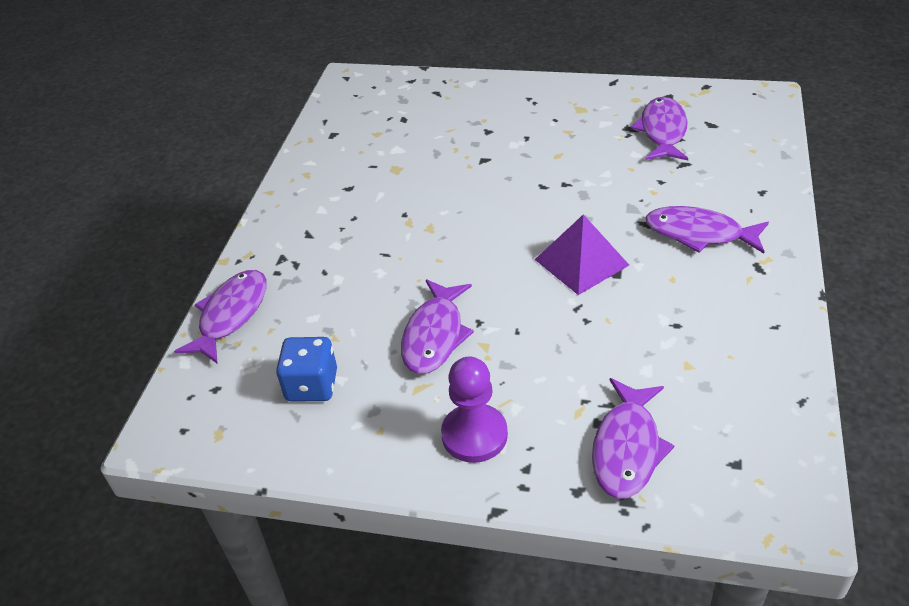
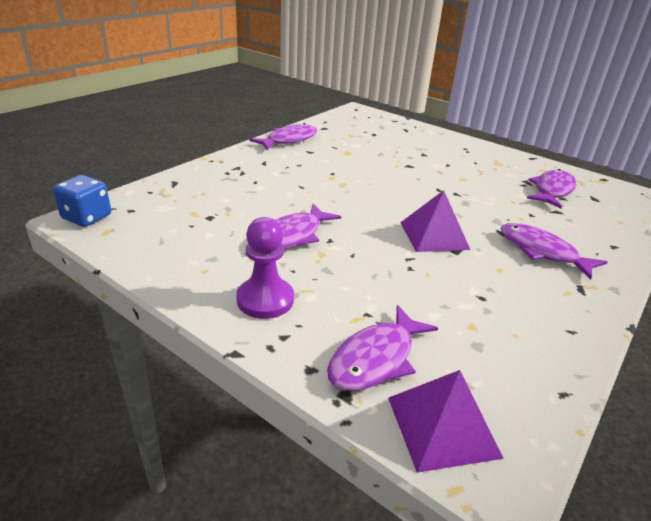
camera: 20 degrees right, 10 degrees down
(231, 315) = (179, 181): purple fish -> purple fish (289, 140)
(312, 385) = (187, 230): blue dice -> blue dice (87, 217)
(726, 487) = (443, 426): none -> purple pyramid

